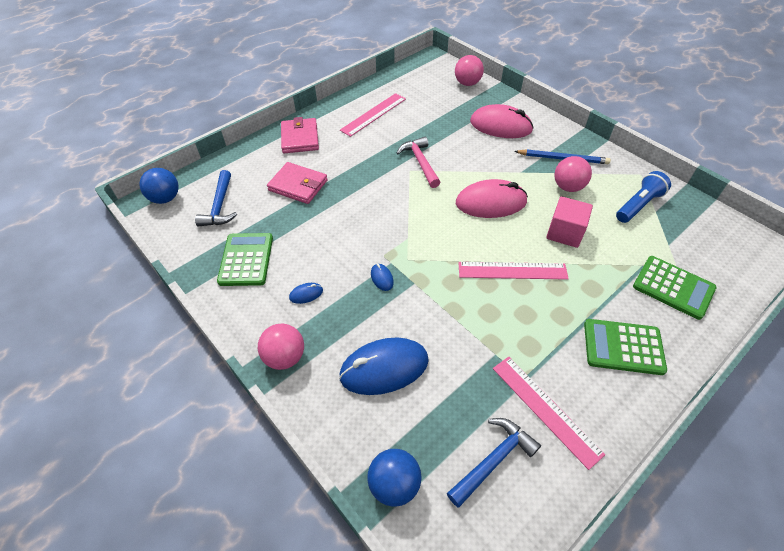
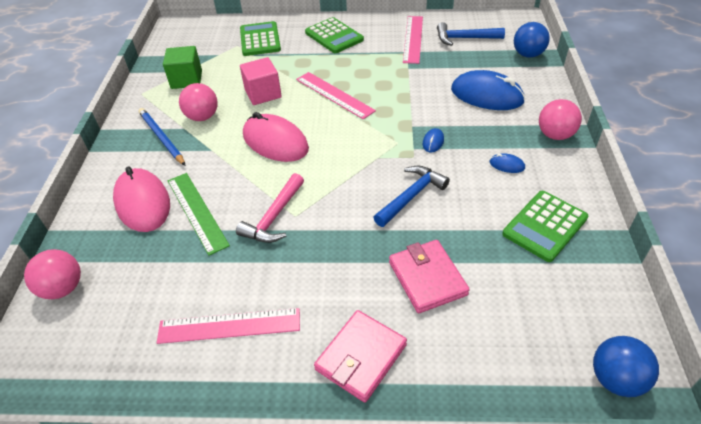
camera: 135 degrees left, 5 degrees down
(220, 206) = (542, 313): blue hammer -> blue hammer (411, 196)
(465, 140) = (197, 211): none -> green ruler
(638, 205) = (186, 79): blue flashlight -> green cube

